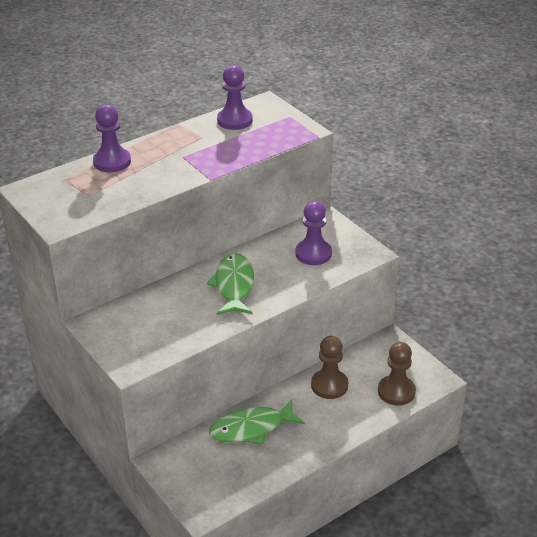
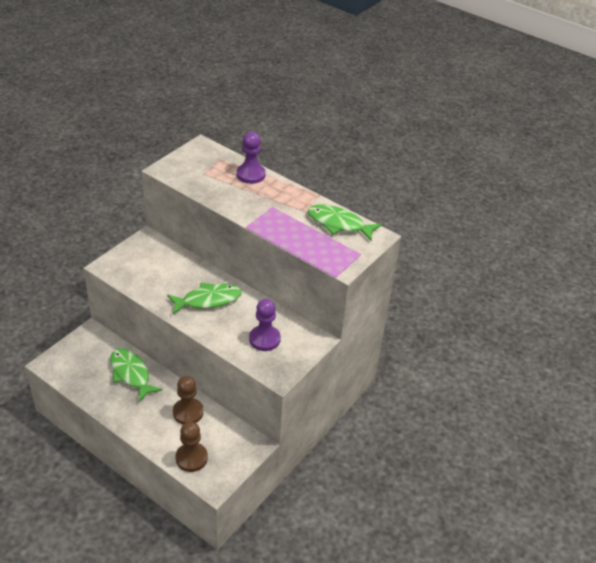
camera: 70 degrees right, 5 degrees up
(234, 120) = (339, 224): purple pawn -> green fish

